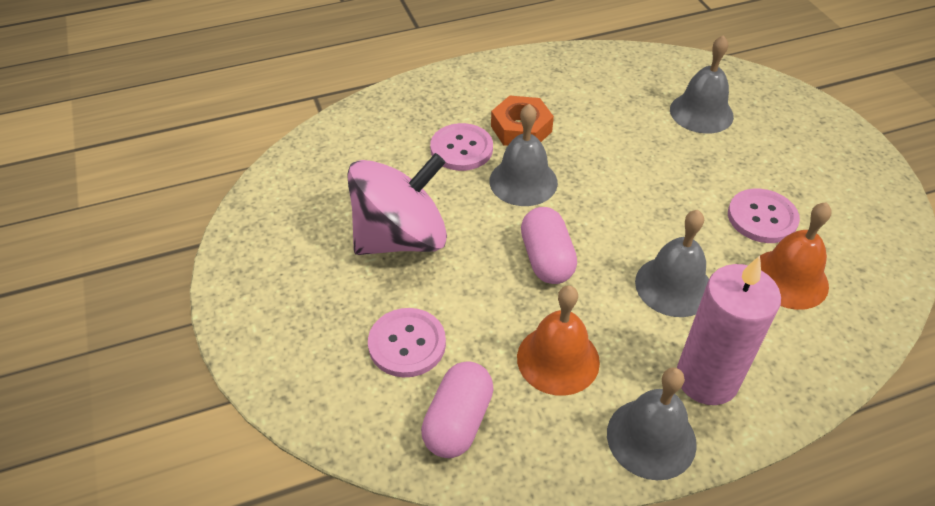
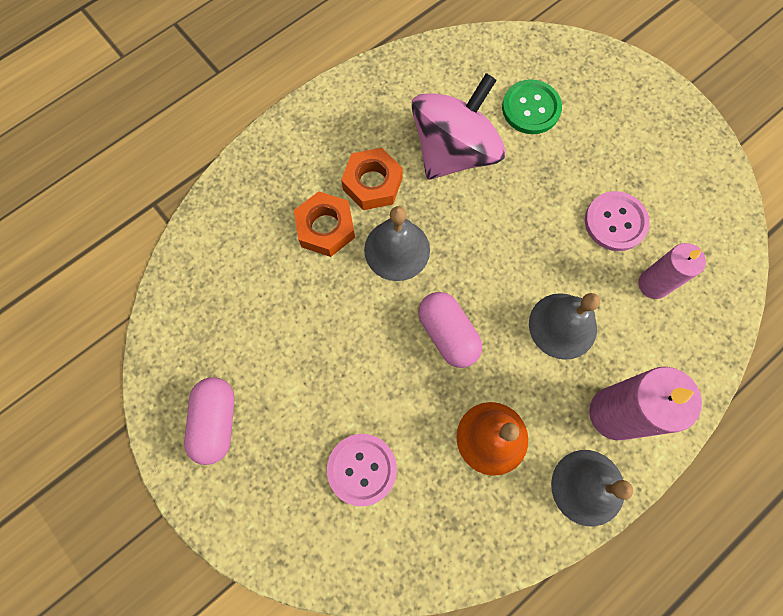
camera: 20 degrees left, 25 degrees up
(400, 238) = (311, 355): pink spinning top -> pink spinning top (454, 151)
(458, 421) = (433, 530): pink capsule -> pink capsule (216, 422)
(461, 149) = (325, 228): pink button -> orange nut
(701, 112) = (531, 108): grey bell -> green button
(789, 279) = (653, 284): orange bell -> pink candle

